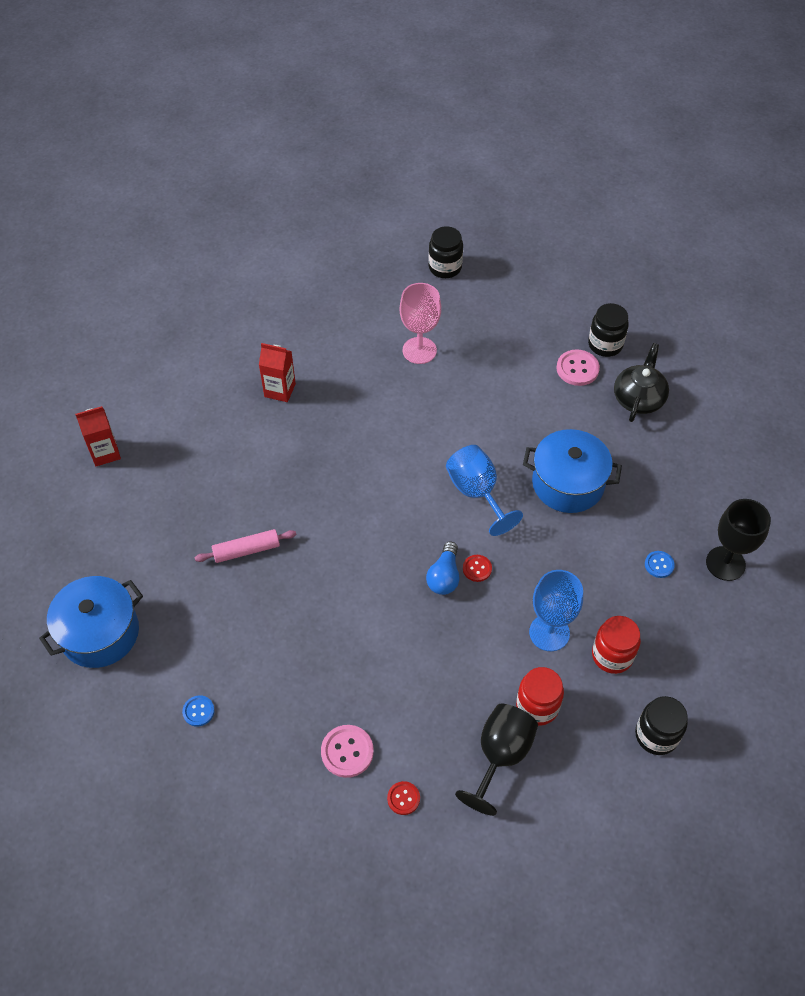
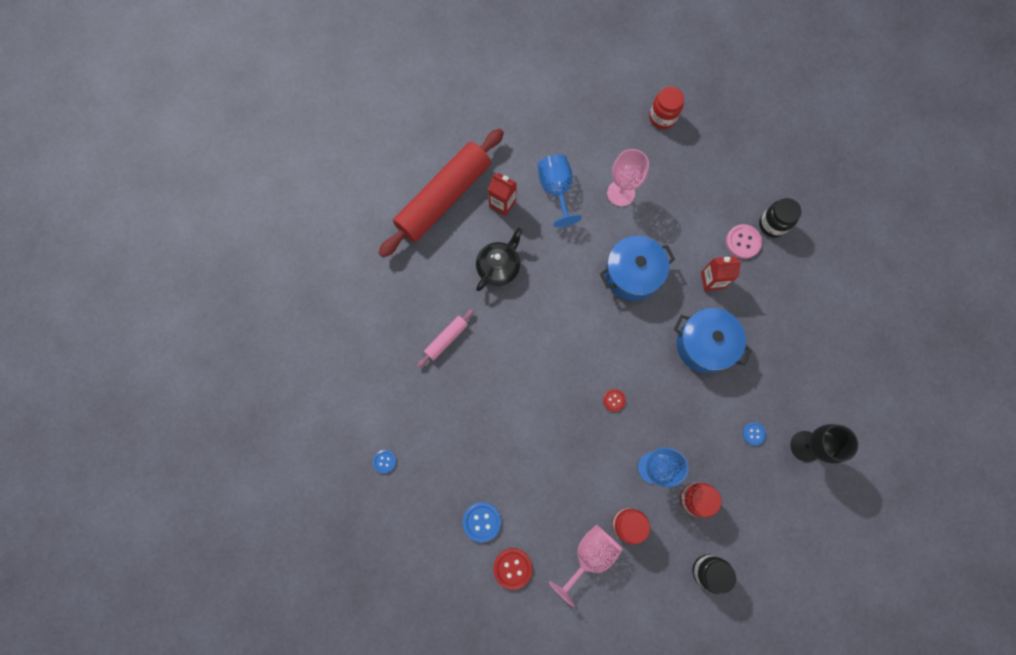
camera: 15 degrees right, 20 degrees up
(100, 633) = (327, 380): blue pot -> blue pot (632, 274)
(105, 453) = (359, 227): red carton -> red carton (712, 280)
(206, 400) = (444, 198): none -> red rolling pin
(246, 550) = (446, 339): pink rolling pin -> pink rolling pin turned 45 degrees counterclockwise
(347, 752) = (482, 521): pink button -> blue button
(403, 798) = (512, 568): red button -> red button, size x1.63
(444, 576) = (587, 400): blue light bulb -> none
(445, 267) = (662, 117): black jar -> red jar
(477, 493) = (631, 335): blue goblet -> blue goblet (556, 190)
(500, 755) = (590, 555): black goblet -> pink goblet
(638, 398) = (784, 282): black teapot -> black teapot (499, 267)

